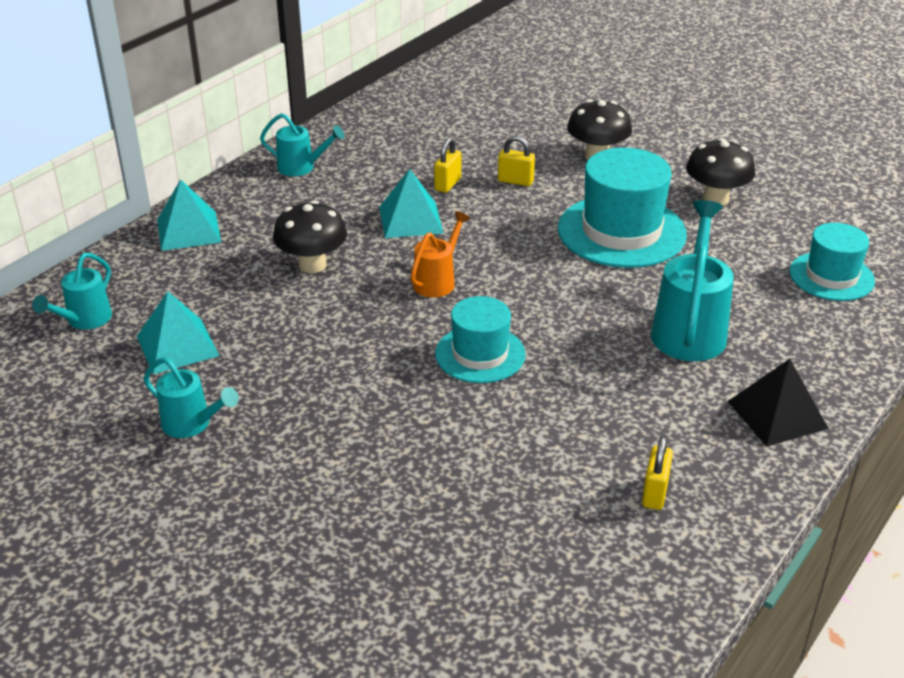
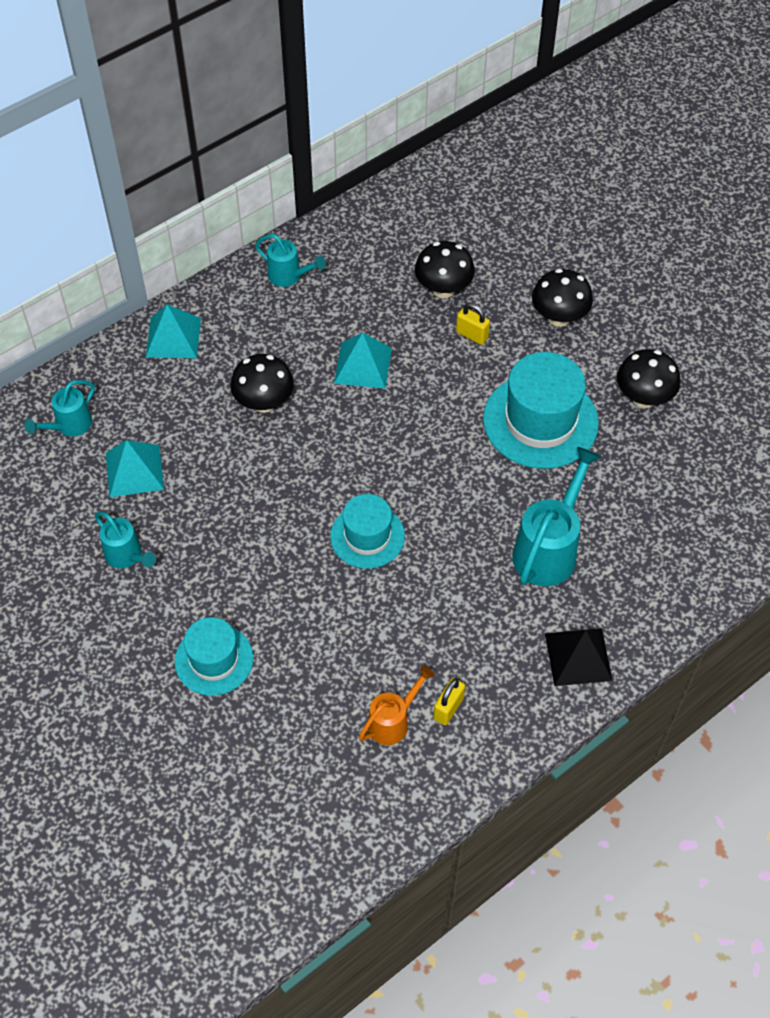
camera: 15 degrees right, 20 degrees up
(437, 281) = (361, 445): orange watering can -> orange watering can (393, 721)
(447, 184) = (410, 326): yellow padlock -> none
(469, 154) = (443, 289): none -> black mushroom
(831, 276) = (700, 517): turquoise hat -> turquoise hat (214, 659)

